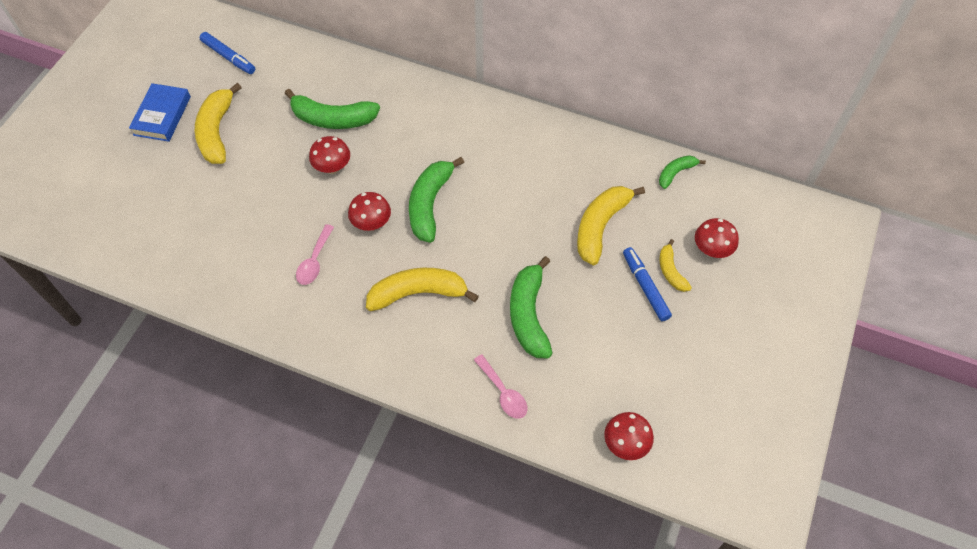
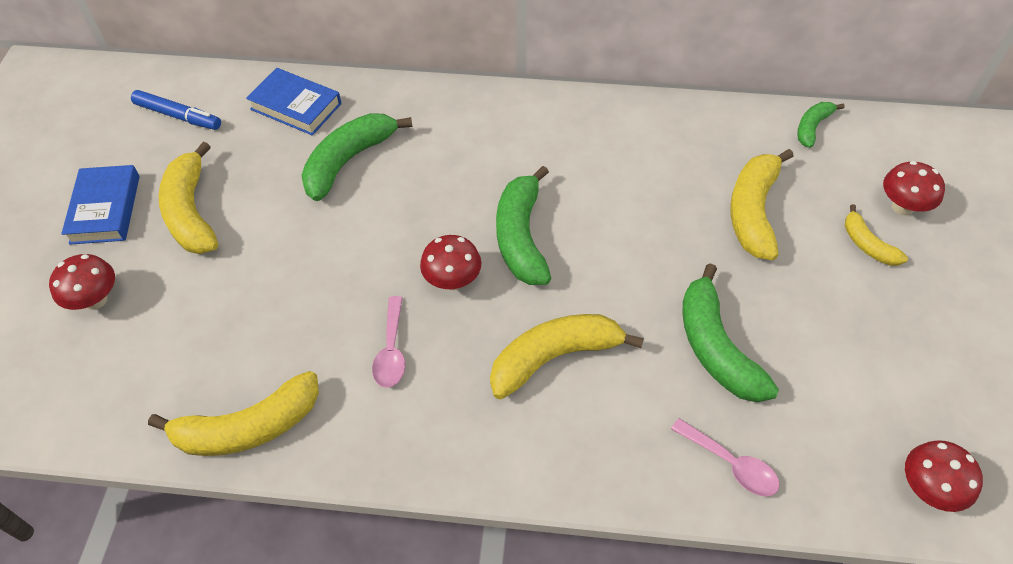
camera: 15 degrees left, 5 degrees down
(209, 287) = (248, 428): none -> yellow banana
(311, 68) = (296, 106): none -> blue book
(332, 167) = (371, 221): red mushroom -> red mushroom (95, 300)
(333, 119) = (348, 161): green banana -> green banana turned 135 degrees clockwise
(645, 287) = (846, 272): blue marker -> none

